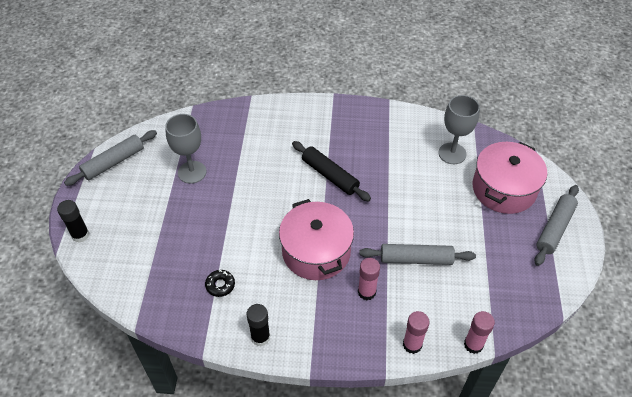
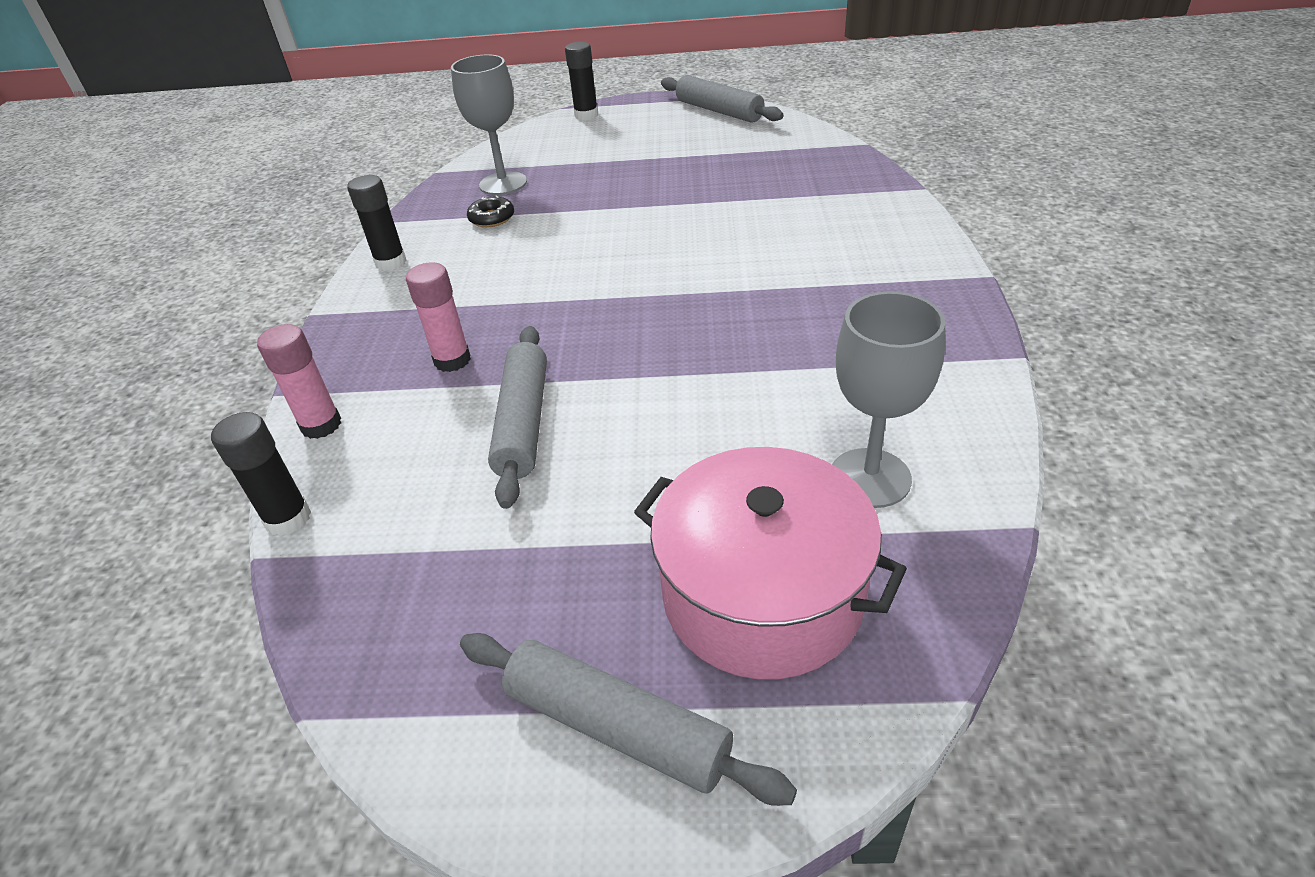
camera: 90 degrees right, 10 degrees down
(192, 172) = (714, 165): grey goblet -> grey goblet (503, 183)
(316, 251) = (550, 296): pink pot -> none
(330, 175) = (740, 293): black rolling pin -> none
(473, 344) = (288, 518): pink glue stick -> black glue stick

